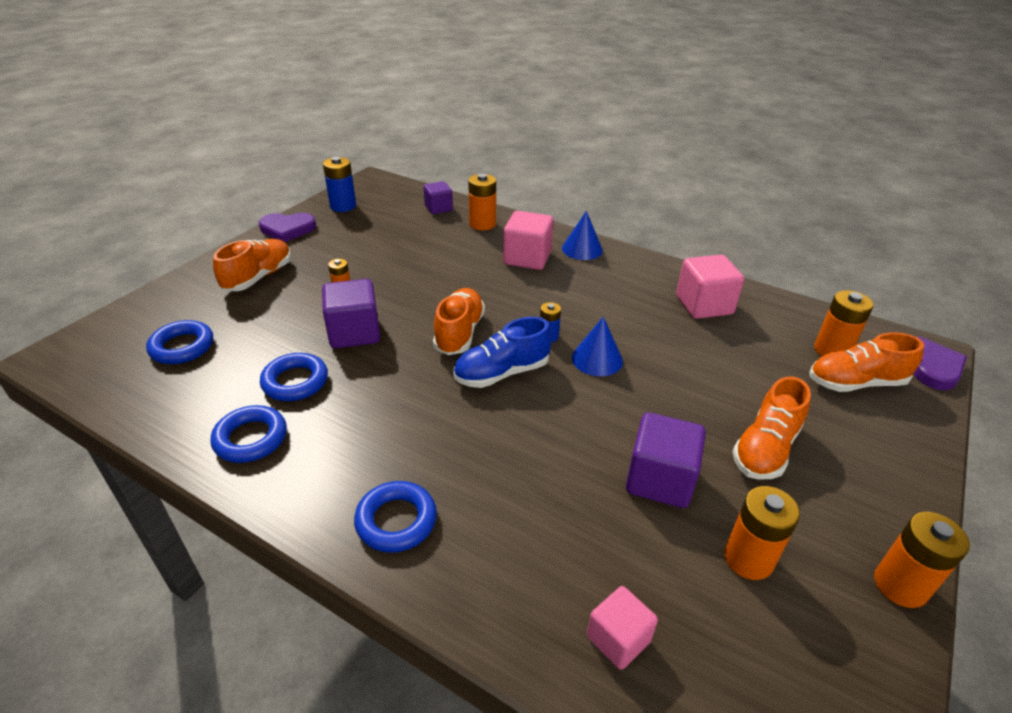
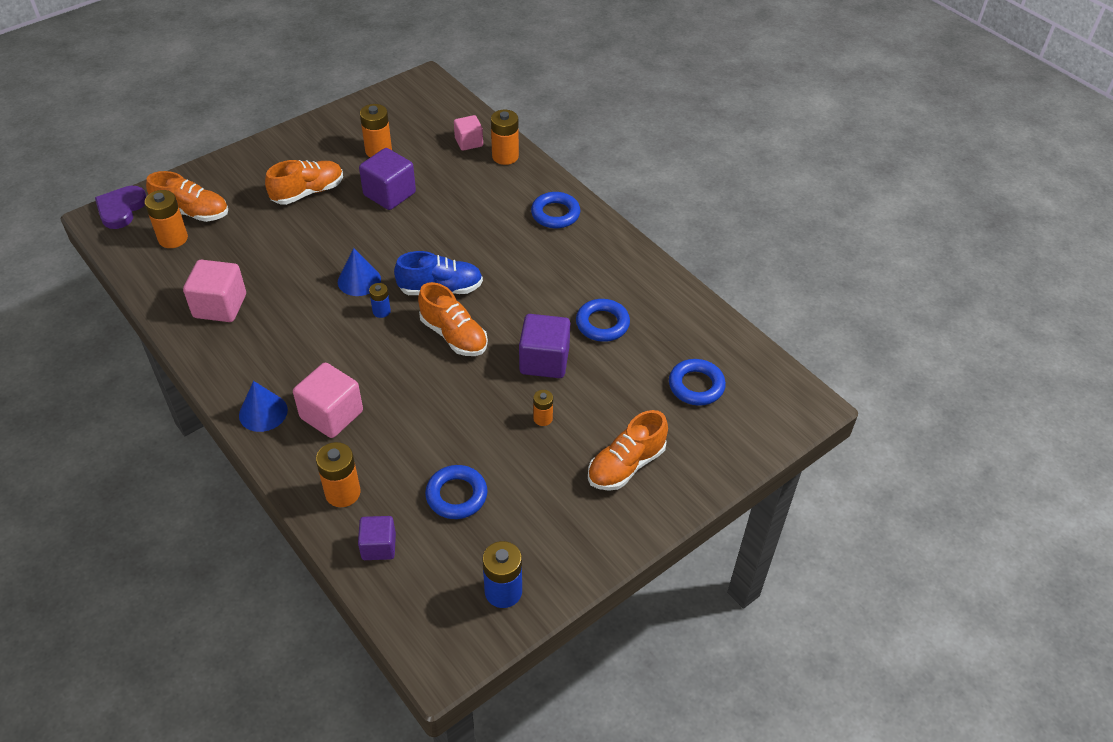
camera: 160 degrees left, 10 degrees up
(251, 438) = (638, 286): blue ring -> blue ring (456, 495)
(287, 229) = (585, 553): purple heart -> none
(459, 333) = (454, 335): orange shoe -> orange shoe turned 75 degrees counterclockwise
(900, 585) = (317, 124): orange battery -> orange battery (505, 156)

